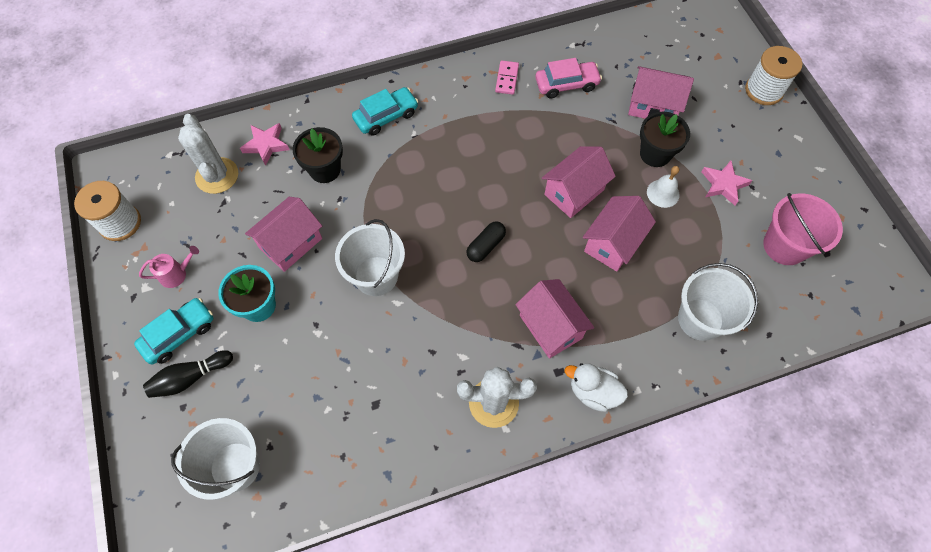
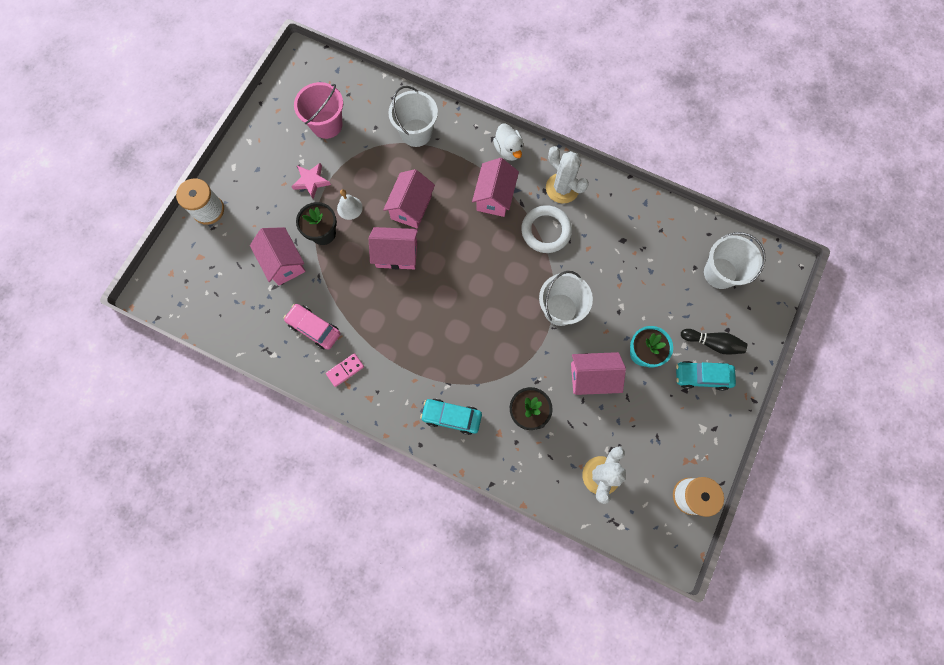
camera: 135 degrees left, 10 degrees up
(176, 274) = (677, 420): pink watering can -> none
(266, 145) = (549, 470): pink star -> none
(464, 339) = (546, 231): none -> white ring
(486, 246) = (481, 270): black capsule -> none
(613, 243) = (411, 207): pink house -> pink house turned 60 degrees counterclockwise

